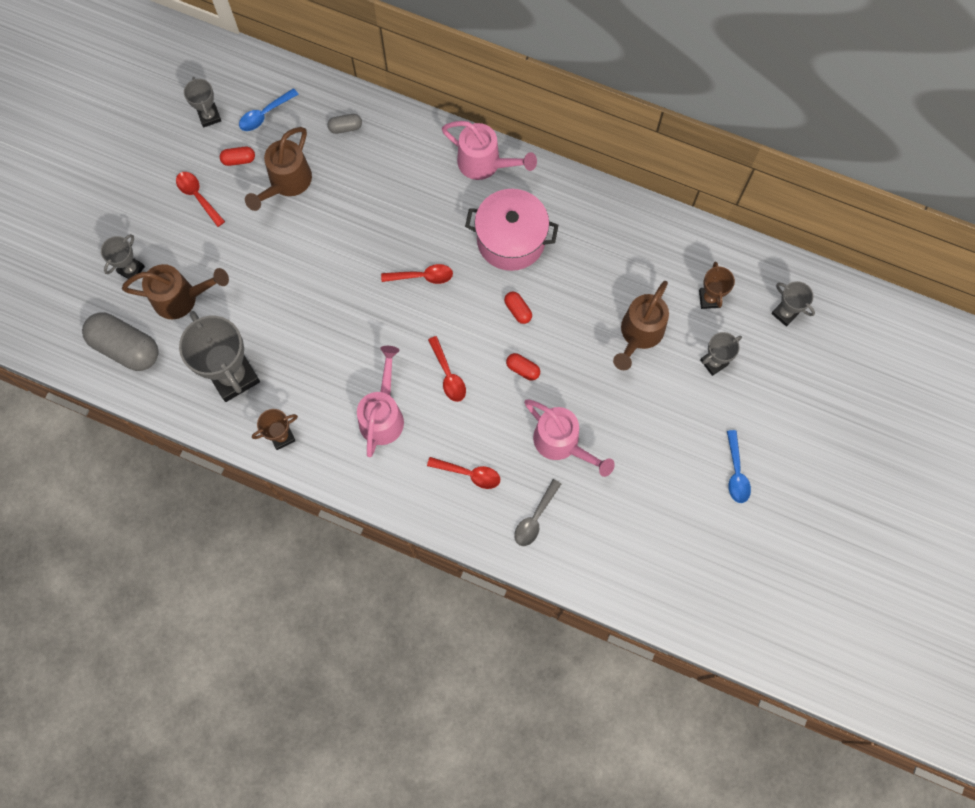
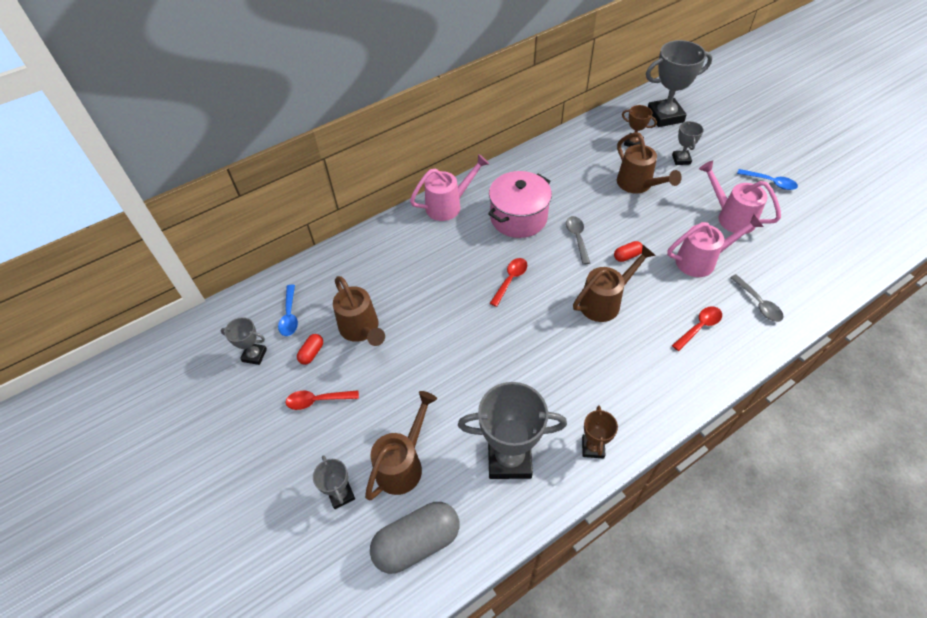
camera: 55 degrees left, 20 degrees down
(345, 127) = (349, 270): grey capsule -> none
(383, 415) = (615, 361): pink watering can -> pink watering can (731, 217)
(448, 375) = (604, 302): red spoon -> brown watering can
(518, 310) = (577, 238): red capsule -> grey spoon
(785, 313) = (665, 116): grey trophy -> grey trophy, size x1.95

